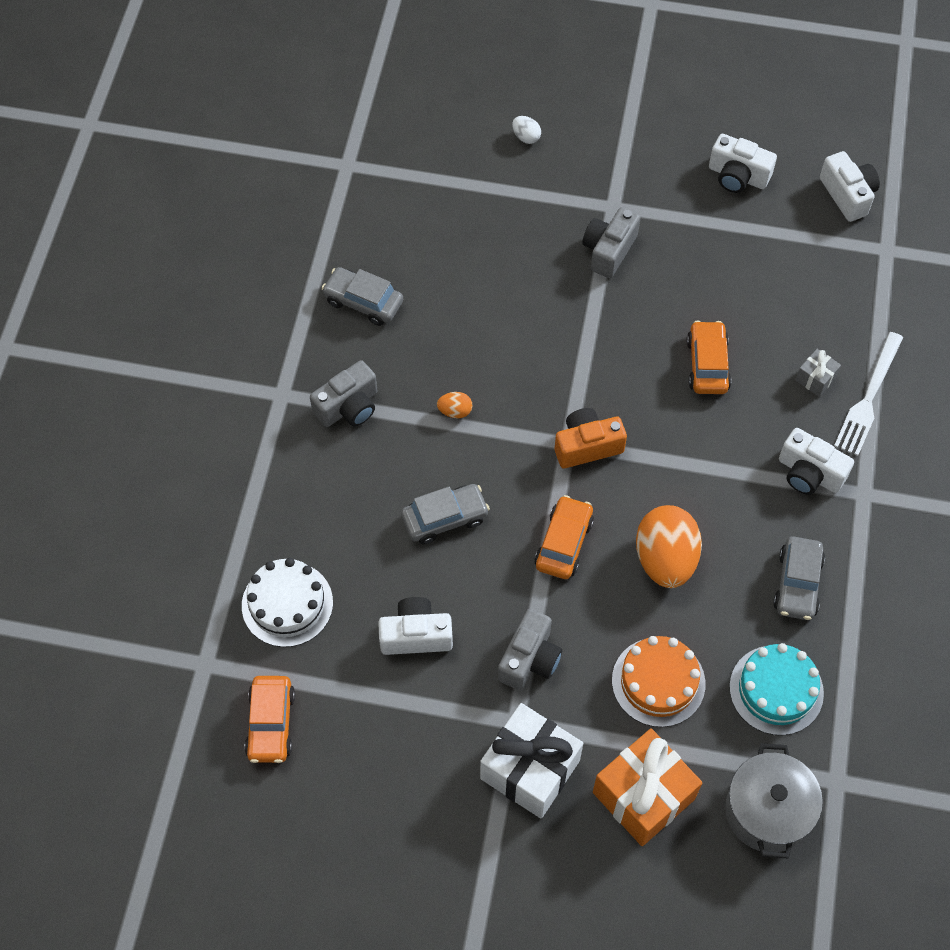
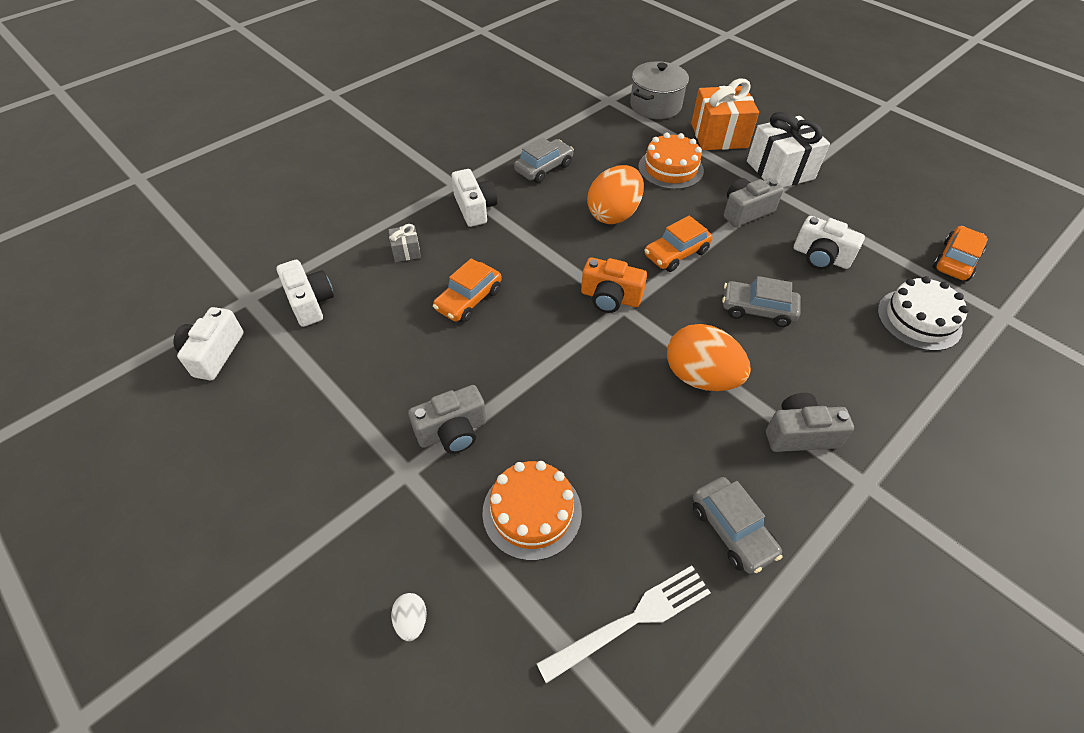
camera: 145 degrees left, 10 degrees down
(455, 411) = (700, 377): orange egg -> orange egg, size x2.31
(506, 233) = (532, 512): none -> orange cake
(737, 176) = (270, 427): white camera -> white camera (310, 302)
(776, 690) = (605, 138): turquoise cake -> none
(868, 397) = (387, 224): white fork -> white fork (631, 620)

